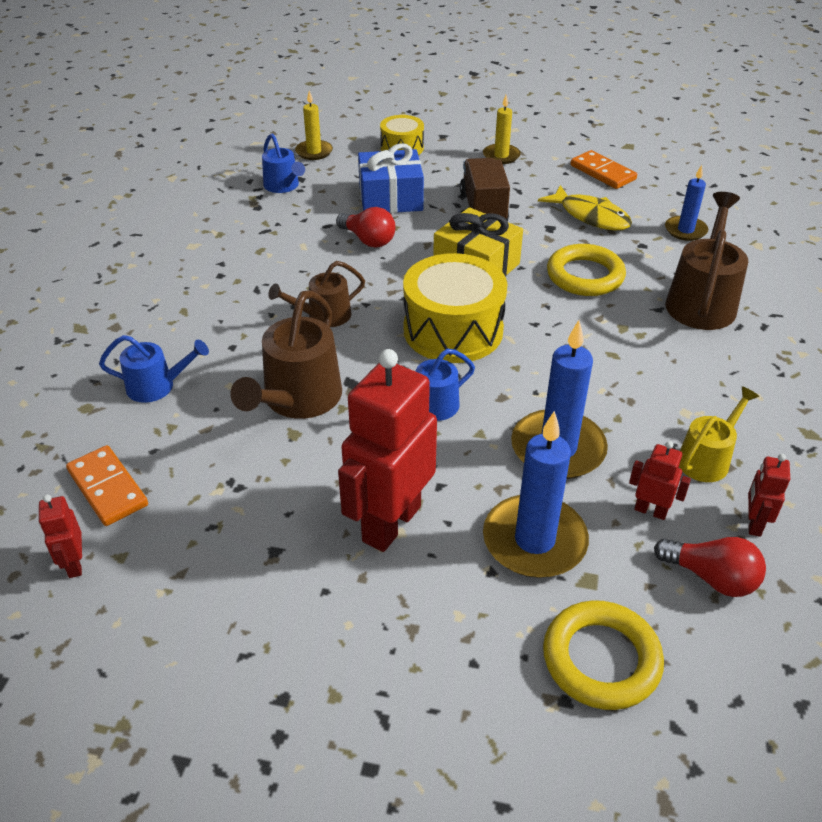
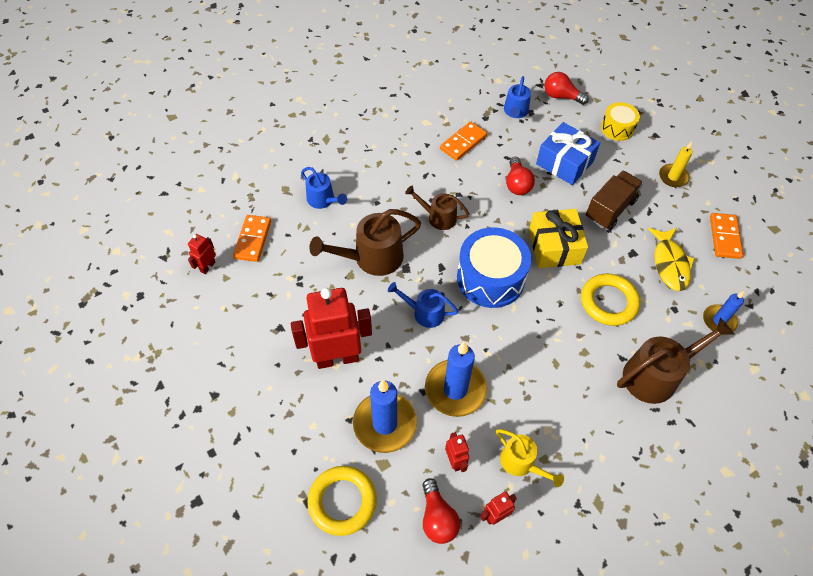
camera: 45 degrees right, 15 degrees up
(261, 239) = (463, 142): none -> orange domino
(314, 152) = (561, 96): yellow candle -> red light bulb
(453, 330) = (490, 278): yellow drum -> blue drum
(707, 458) = (521, 463): yellow watering can -> yellow watering can turned 45 degrees clockwise

